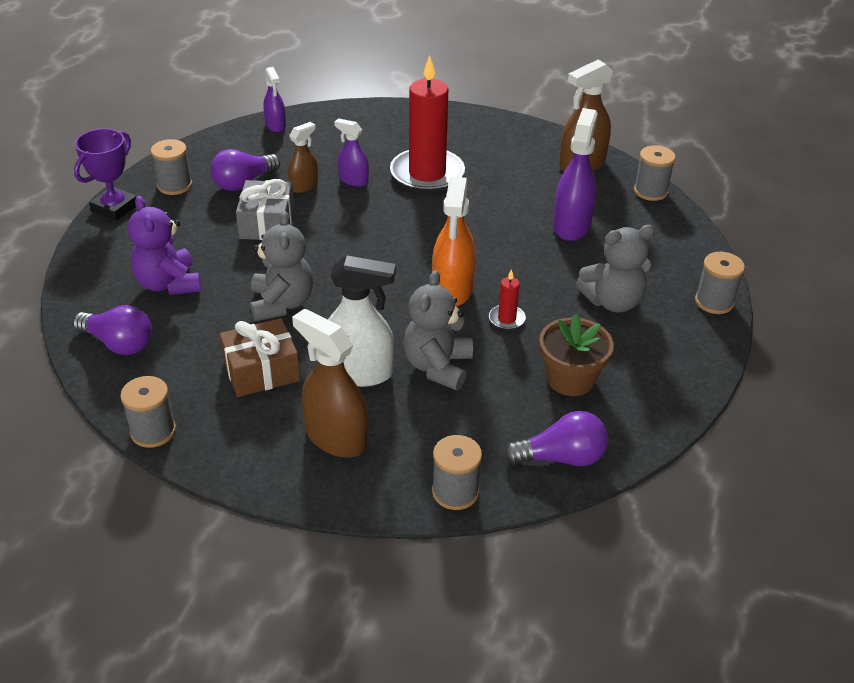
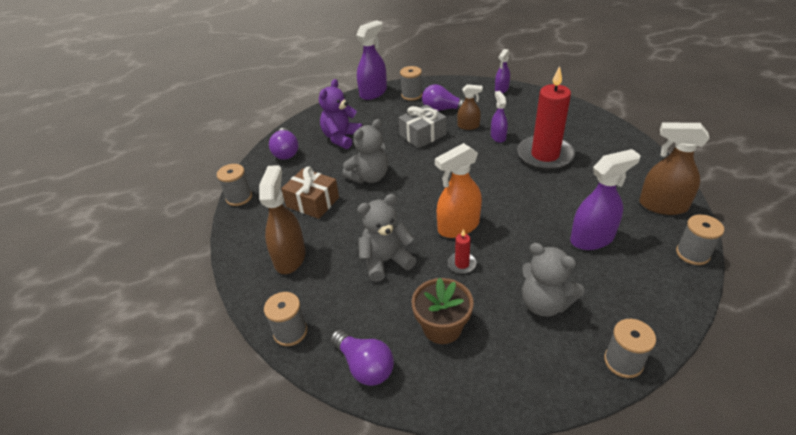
camera: 55 degrees right, 0 degrees up
(115, 208) = (373, 93): purple trophy -> purple spray bottle
(359, 372) = (347, 235): white spray bottle -> none

